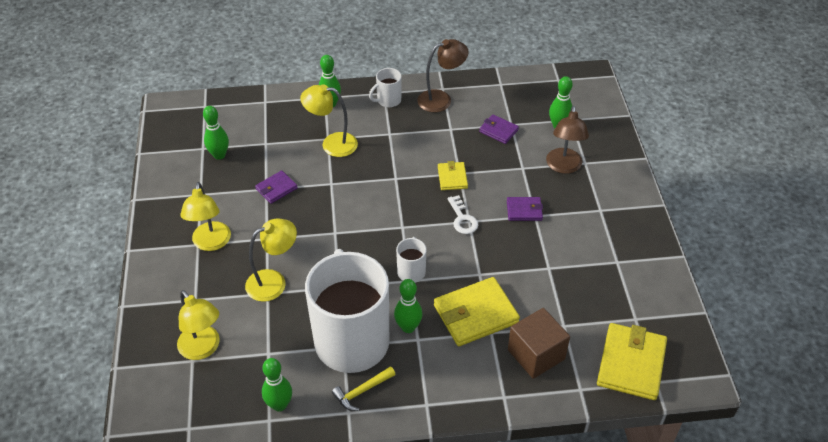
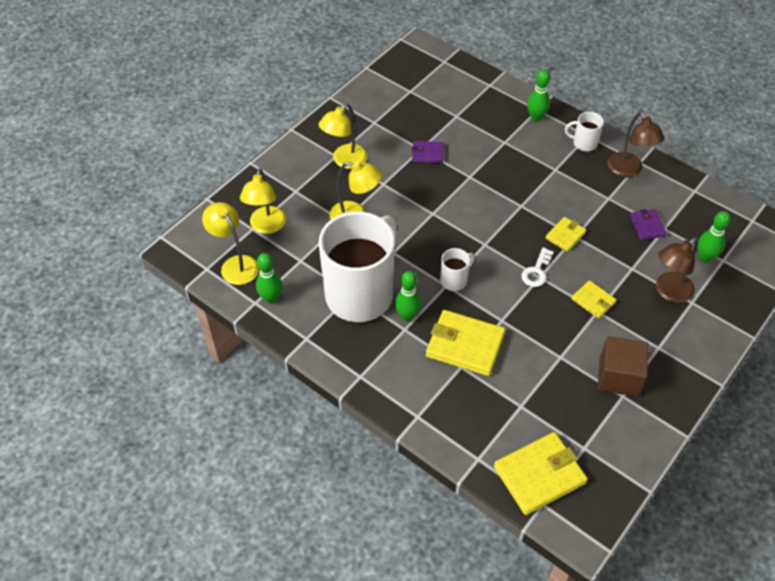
camera: 45 degrees right, 5 degrees up
(219, 155) = (415, 103): green bowling pin -> none
(332, 144) = (503, 148): yellow lamp -> yellow lamp (235, 264)
(362, 391) = (329, 332): yellow hammer -> none
(441, 99) = (628, 170): brown lamp -> brown lamp turned 45 degrees clockwise
(524, 210) = (593, 301): purple wallet -> yellow wallet
(536, 354) = (475, 408): brown cube -> brown cube (618, 376)

